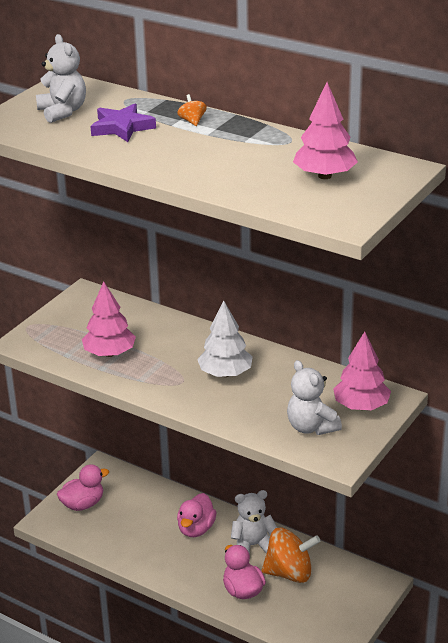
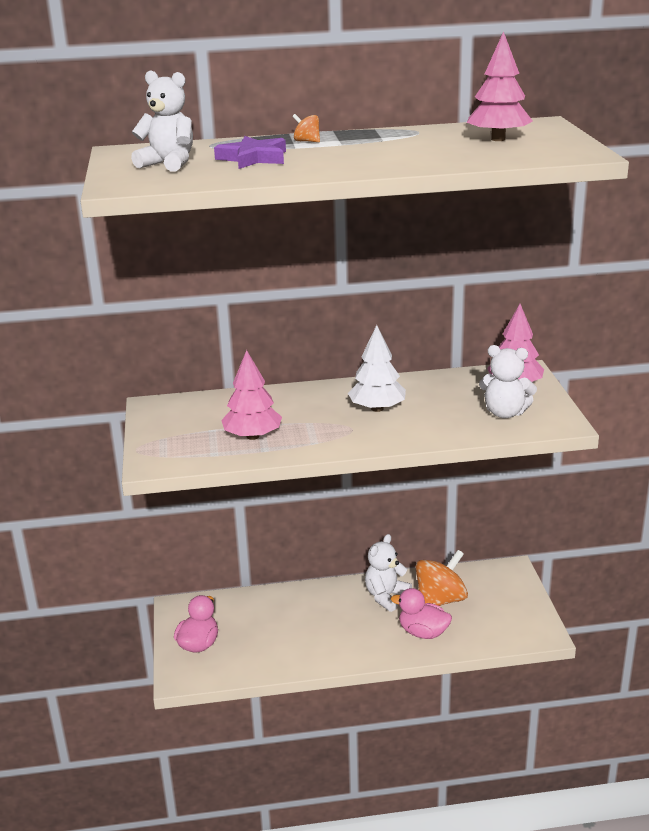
camera: 40 degrees left, 5 degrees down
(196, 529) = (324, 609): pink duck -> none

